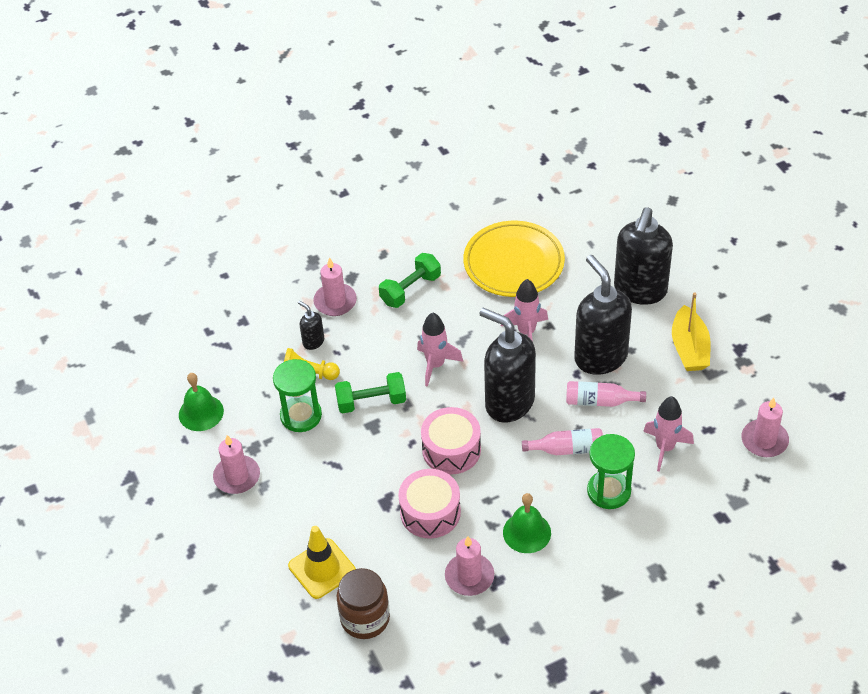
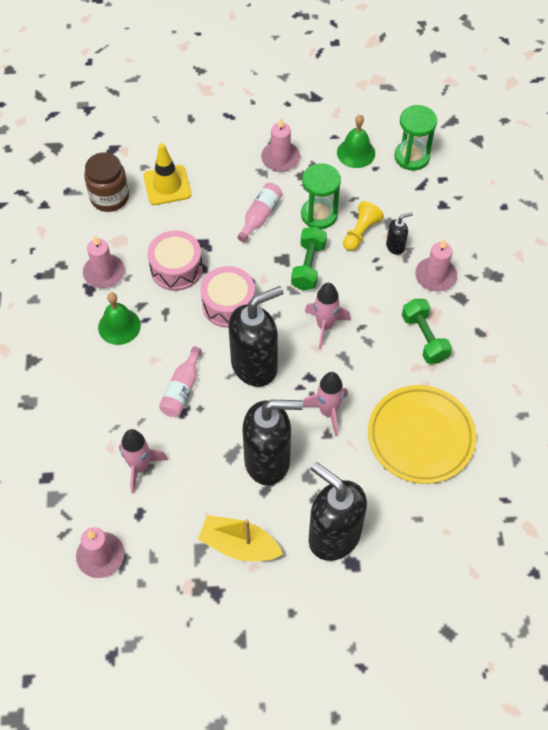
camera: 110 degrees right, 10 degrees up
(600, 401) = (218, 438): pink bottle -> pink bottle (260, 216)
(609, 491) = (122, 402): green hourglass -> green hourglass (412, 157)

